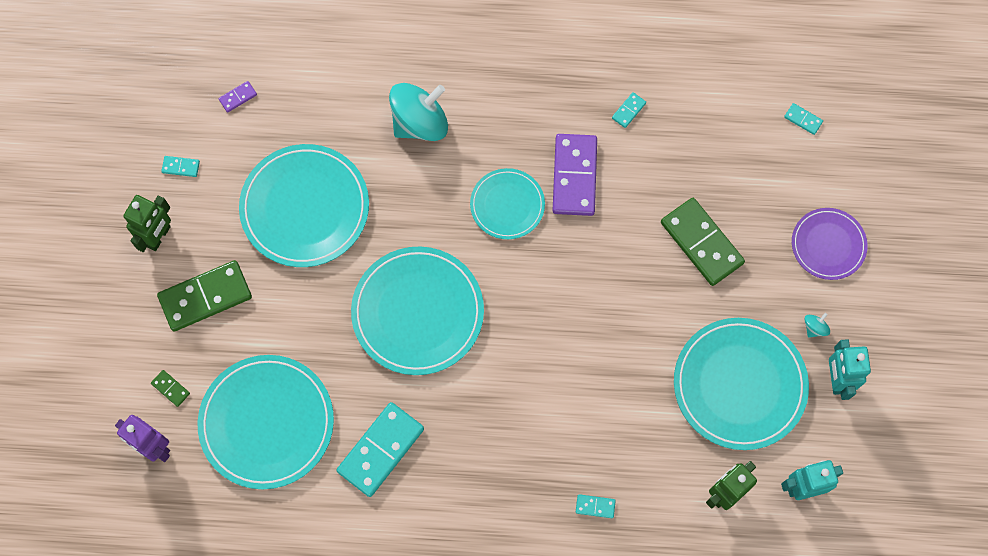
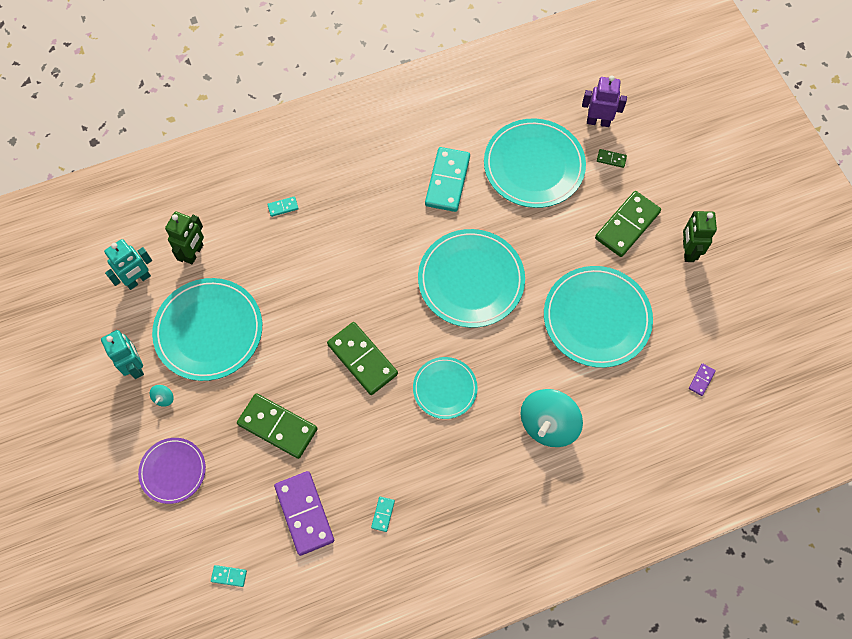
camera: 155 degrees right, 5 degrees down
(181, 167) = (707, 307): turquoise domino -> none
(574, 176) = (402, 436): purple domino -> purple domino (304, 513)
(580, 275) = (362, 359): none -> green domino

